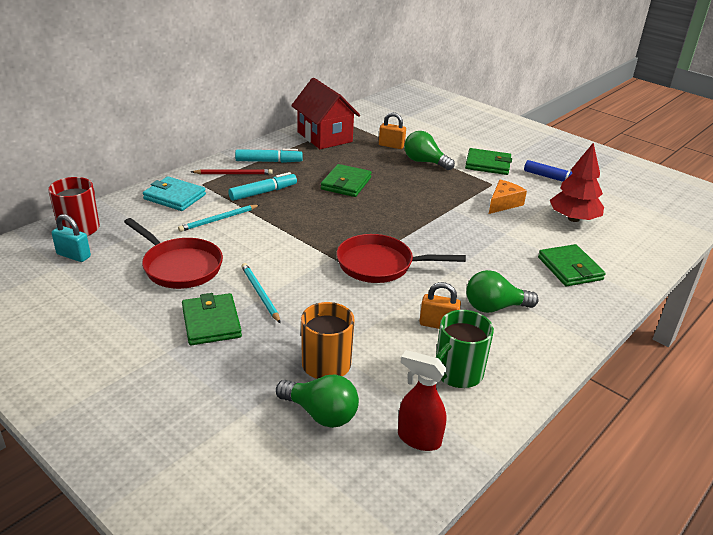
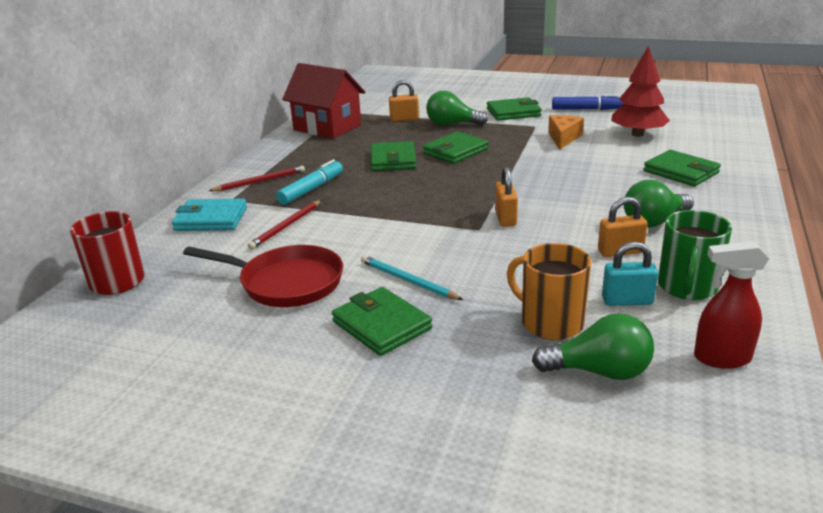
camera: 20 degrees left, 5 degrees down
(73, 255) = (136, 311): turquoise padlock -> turquoise padlock (627, 301)
(218, 220) = (286, 226): turquoise pencil -> red pencil
(268, 161) = (288, 161): turquoise marker -> none
(380, 265) = (505, 218): red pan -> orange padlock
(401, 190) = (455, 151): none -> green wallet

